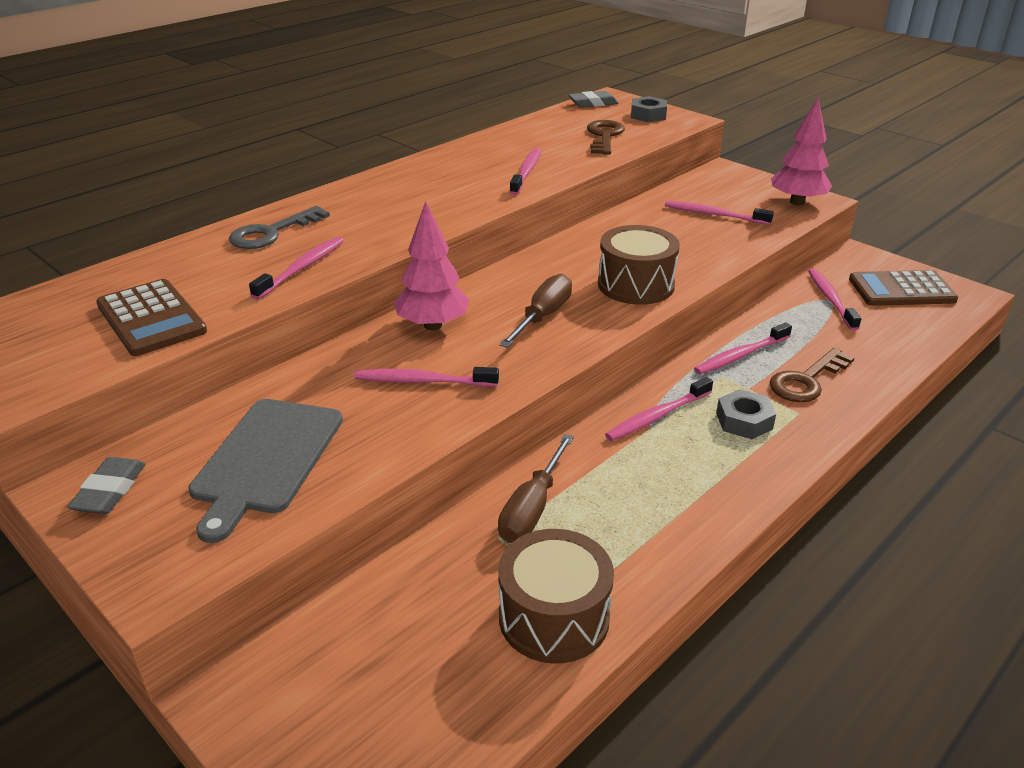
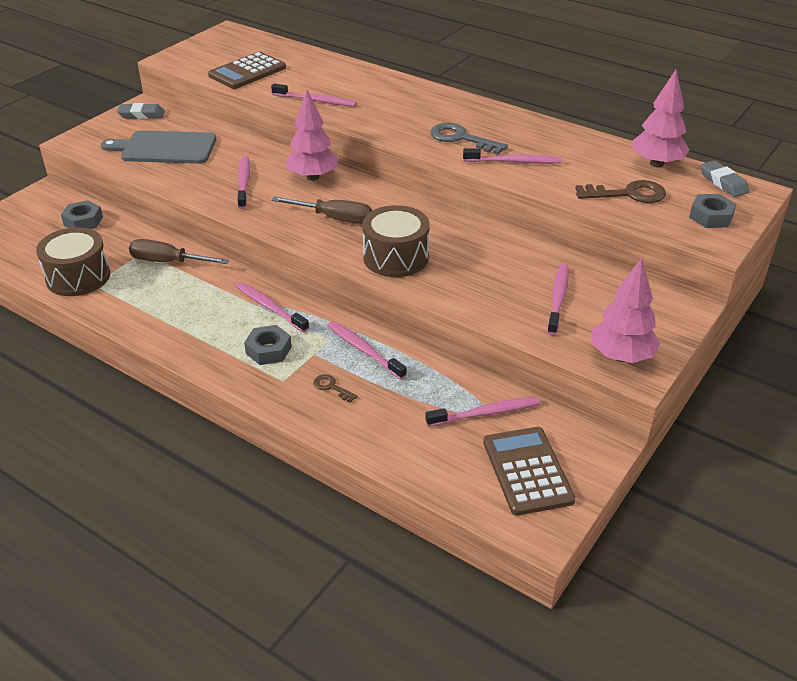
camera: 80 degrees right, 5 degrees up
(272, 233) = (363, 83): grey key -> grey key (461, 138)
(370, 621) = (83, 221): none -> grey nut
(552, 119) = (656, 164): none -> pink tree
(806, 380) = (331, 387): brown key -> brown key, size x0.51

